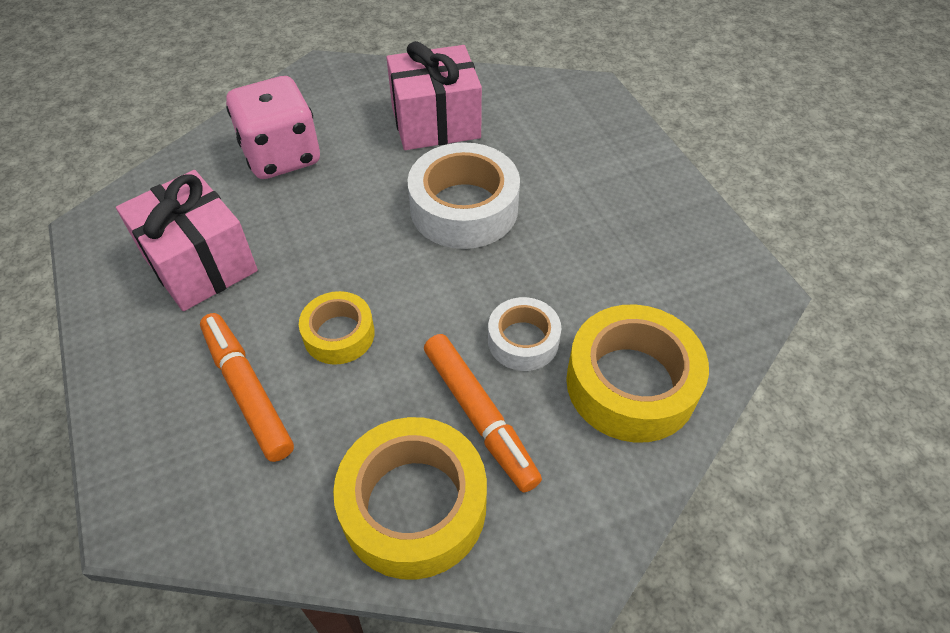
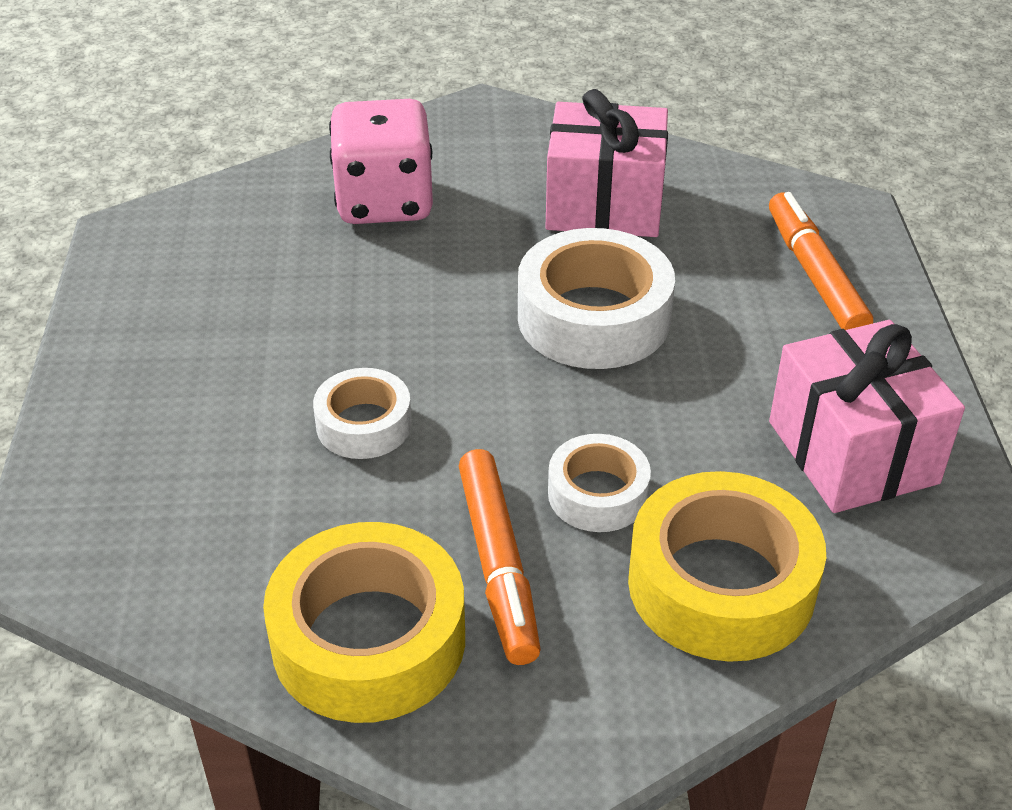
camera: 20 degrees right, 10 degrees down
(200, 263) = (232, 303): pink gift -> pink gift (852, 452)
(247, 390) = (227, 457): orange marker -> orange marker (815, 274)
(339, 334) = (364, 424): yellow tape -> white tape

